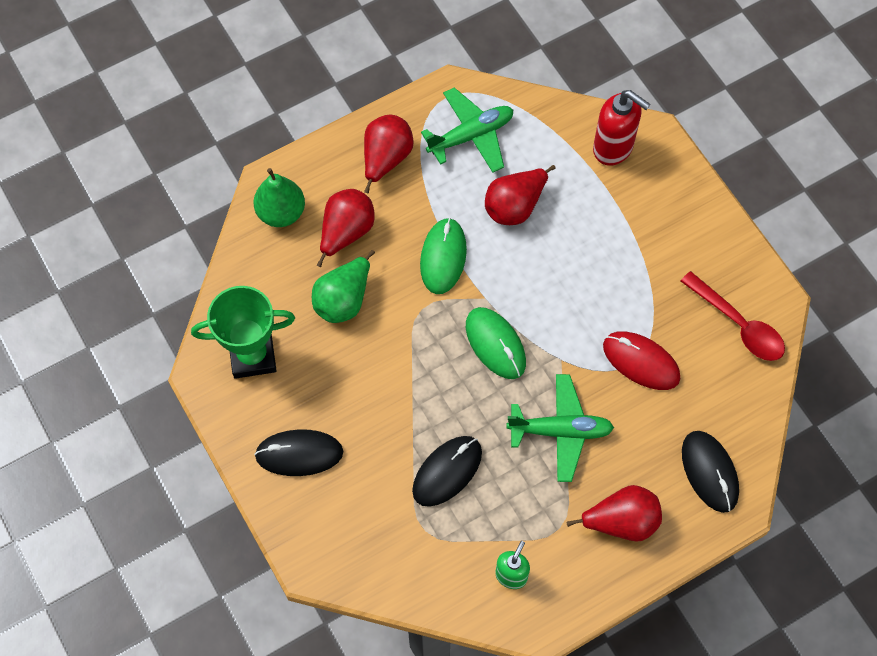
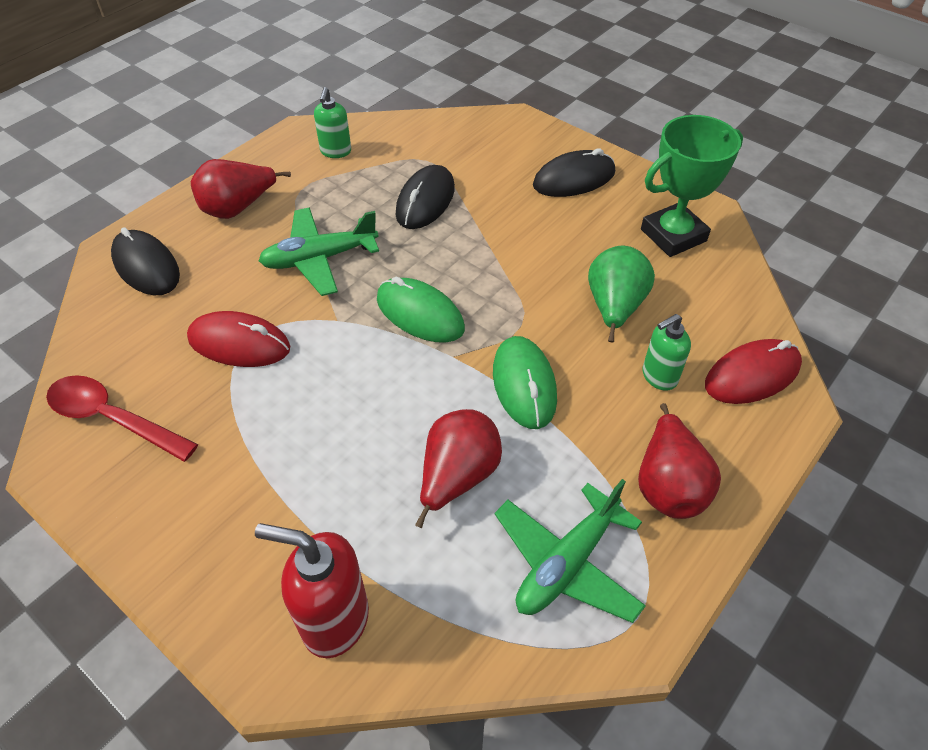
camera: 160 degrees right, 15 degrees down
(281, 212) = (752, 375): green pear -> red mouse
(346, 232) = (659, 377): red pear -> green soap dispenser

